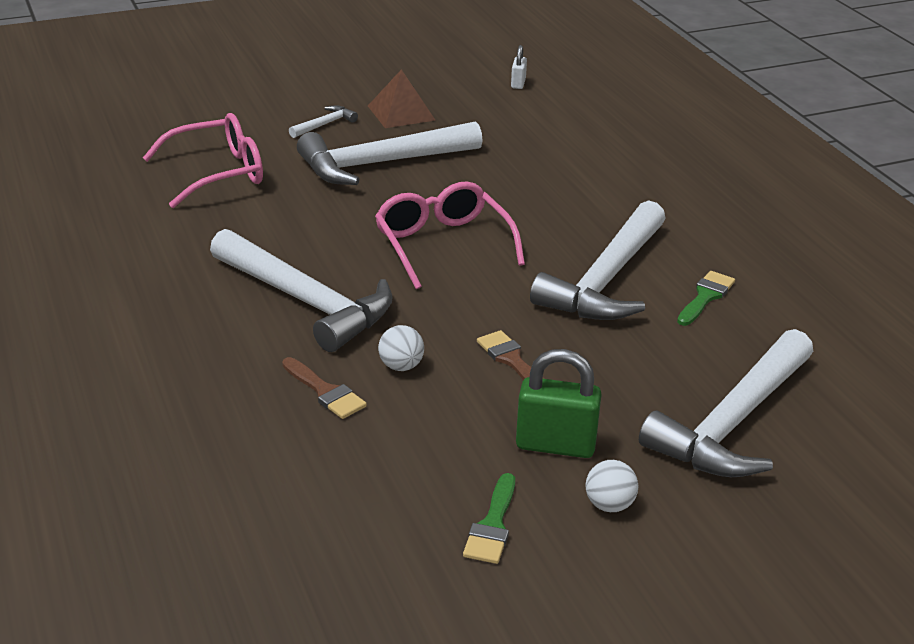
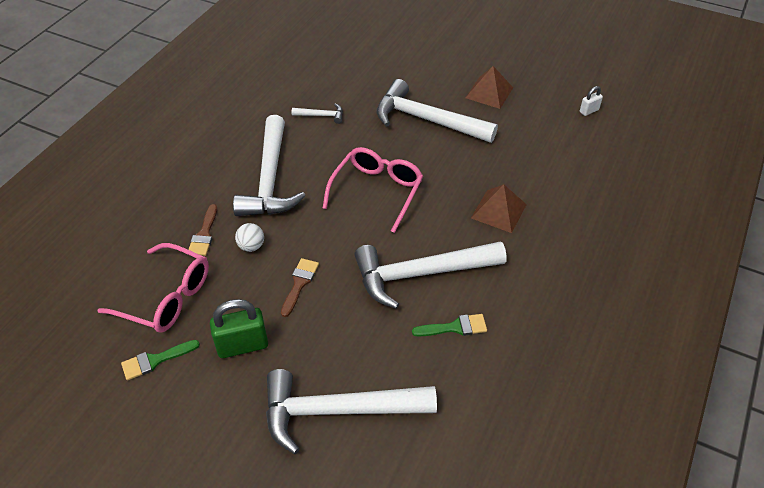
camera: 50 degrees right, 15 degrees up
(218, 173) = (345, 77): pink glasses -> pink glasses (167, 297)
(325, 124) = (438, 77): white hammer -> white hammer (321, 115)
(555, 445) = (242, 345): green padlock -> green padlock turned 75 degrees counterclockwise
(581, 195) = (498, 211): none -> brown pyramid
(609, 505) = (211, 397): white ball -> none

